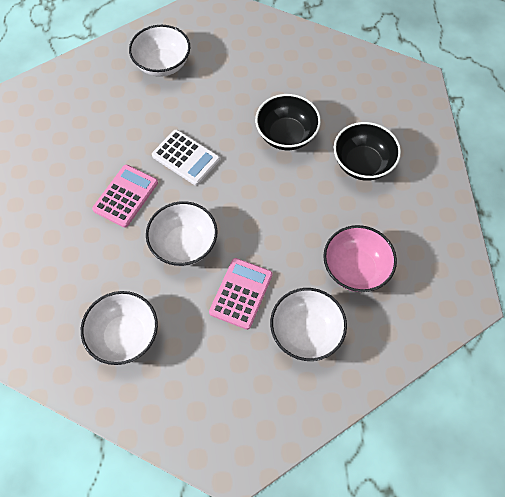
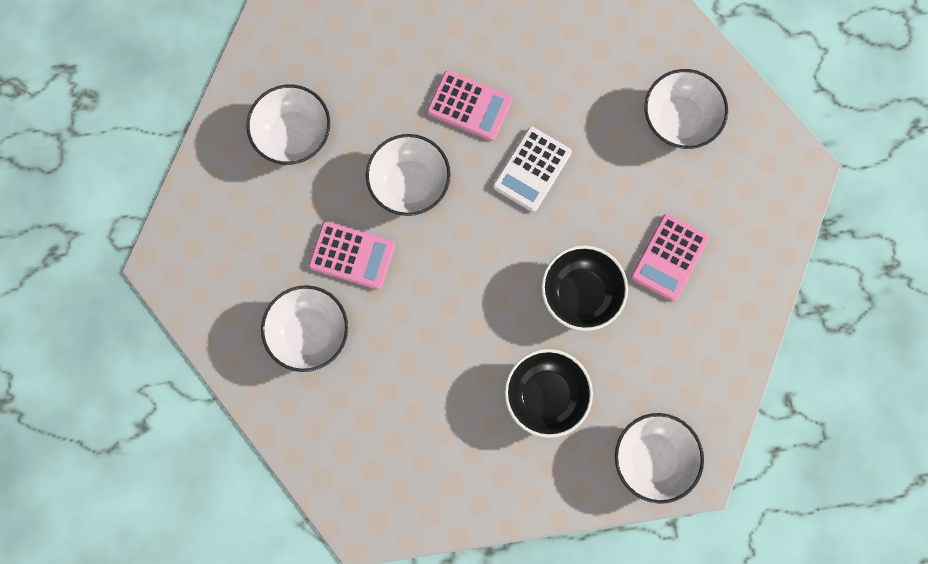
camera: 85 degrees right, 15 degrees up
(264, 80) = (669, 257): none -> pink calculator
(355, 269) = (393, 388): pink bowl -> none
(408, 103) = (652, 458): none -> white bowl

